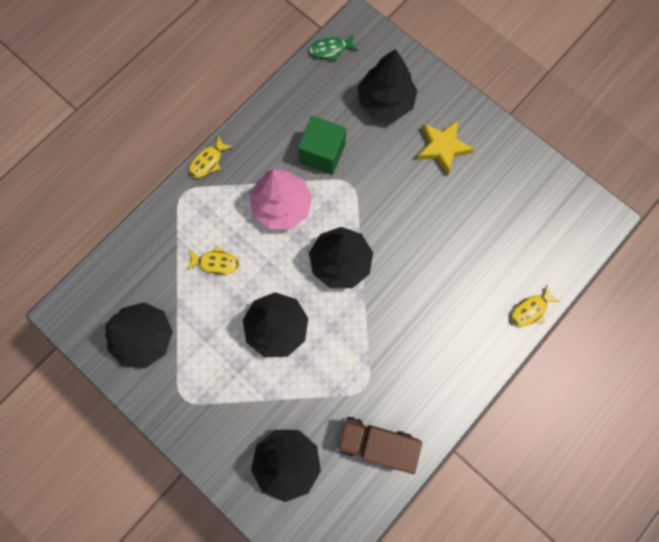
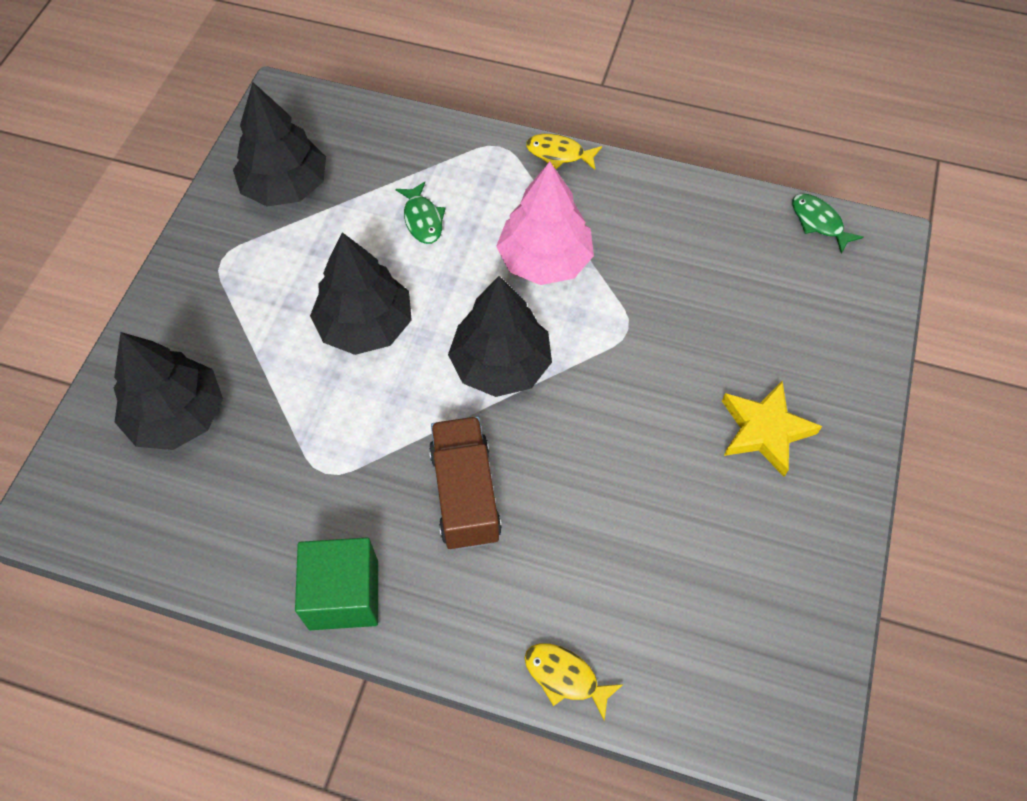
camera: 65 degrees right, 15 degrees down
(216, 263) = (422, 219): yellow fish -> green fish
(322, 153) = (653, 276): green cube -> green cube (344, 594)
(376, 443) = (246, 521): brown truck -> brown truck (465, 494)
(385, 101) = (787, 323): black tree -> none

